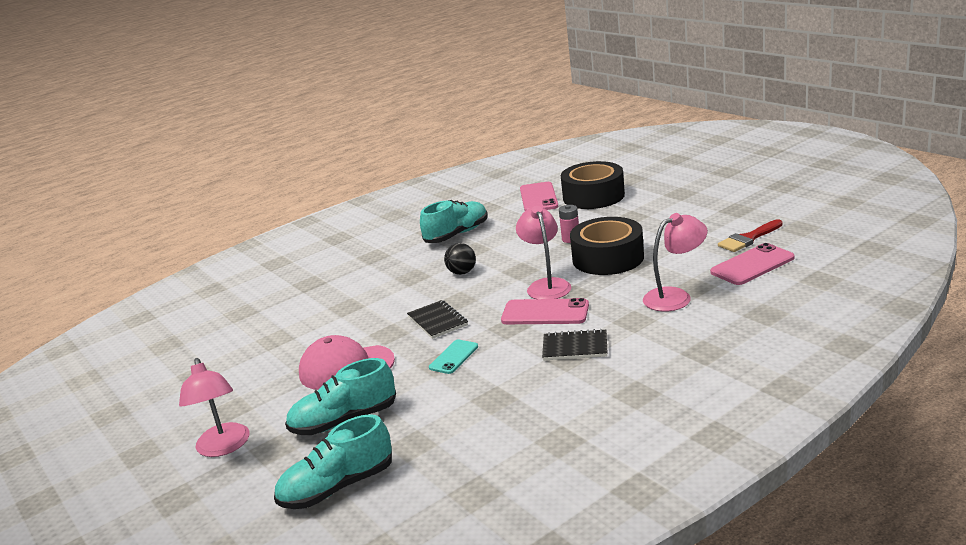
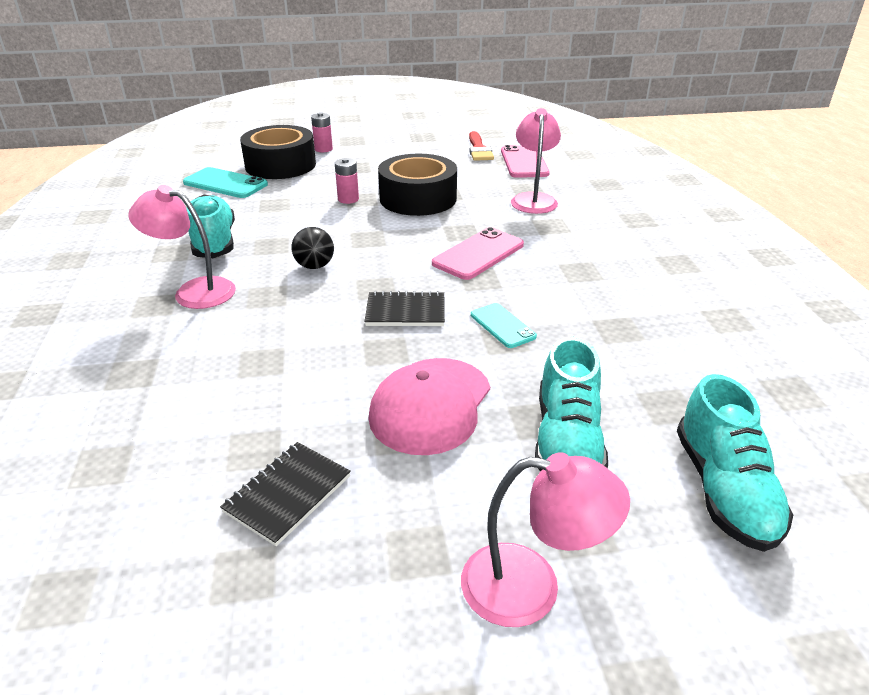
camera: 65 degrees left, 10 degrees up
(538, 198) = (225, 184): pink phone -> turquoise phone
(546, 285) = (423, 237): pink lamp -> pink lamp (194, 291)
(575, 347) = (565, 262): black notebook -> black notebook (287, 494)
(645, 193) = (323, 149): none -> pink battery

